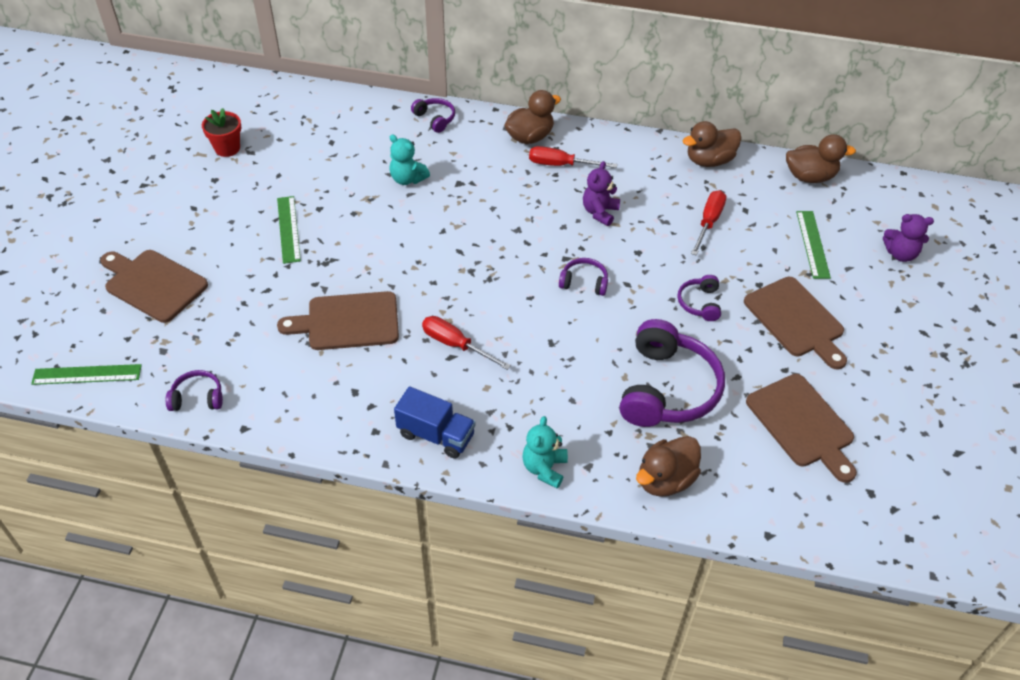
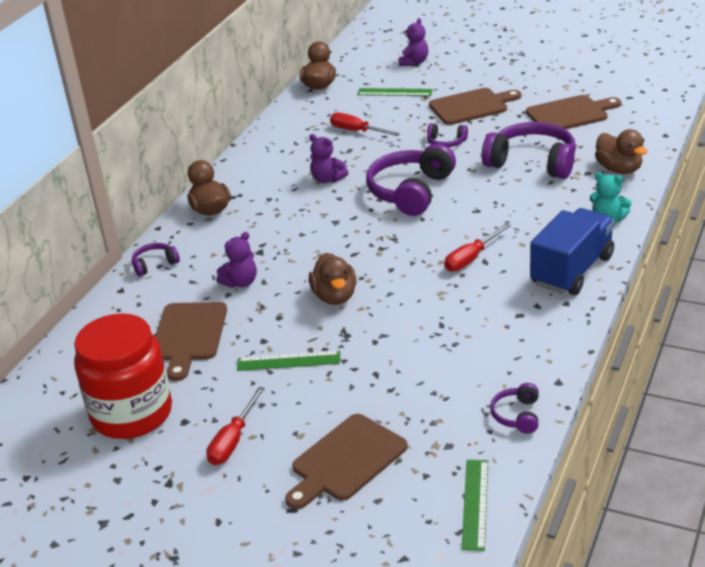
camera: 75 degrees left, 15 degrees down
(227, 148) = (132, 413): red flower pot -> red jar
(348, 322) = (431, 319): brown cutting board -> brown cutting board (189, 335)
(407, 179) = (241, 282): turquoise teddy bear -> purple teddy bear
(436, 435) = (572, 270): blue truck -> blue truck, size x1.52
(561, 165) = (257, 195): red screwdriver -> red screwdriver (233, 440)
(584, 282) = (411, 191): purple headphones -> purple headphones, size x2.12
(709, 160) = (282, 125): brown duck -> brown duck (335, 296)

